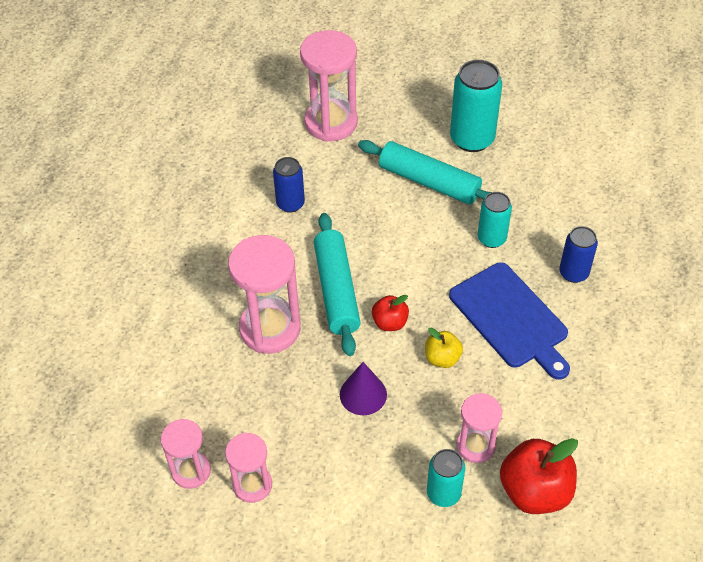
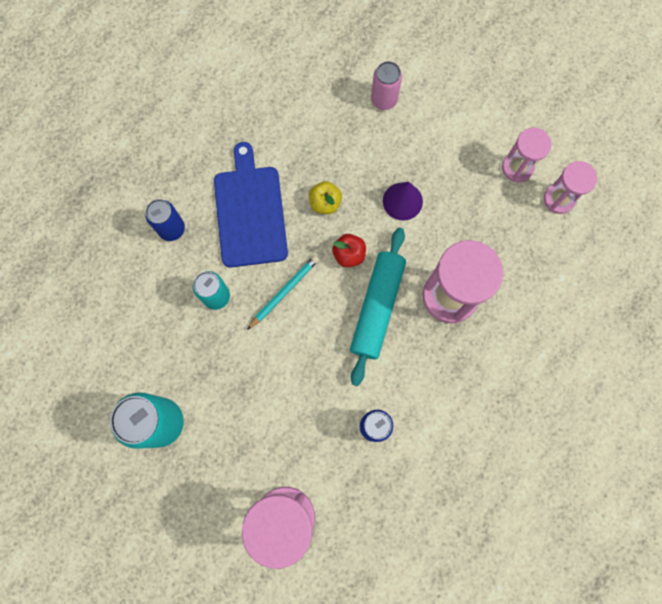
camera: 155 degrees left, 25 degrees up
(429, 182) = (233, 388): turquoise rolling pin -> none
(432, 267) = (284, 291): none -> turquoise pencil
(443, 493) = (384, 100): turquoise can -> pink can
(475, 446) = (341, 122): pink hourglass -> none
(535, 491) = (320, 73): red apple -> none

